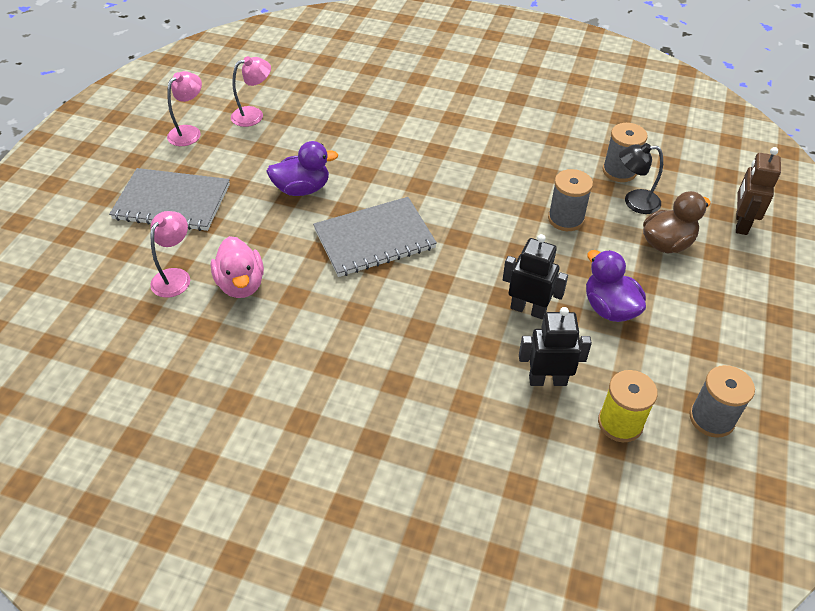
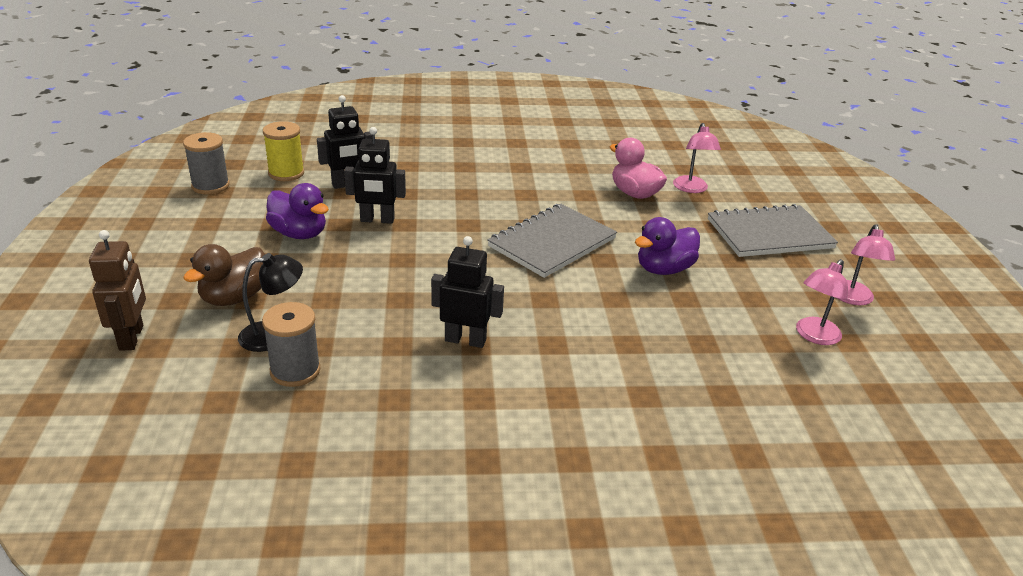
camera: 155 degrees right, 15 degrees down
(495, 166) = (465, 340): none -> black robot
(566, 219) = (358, 299): grey spool -> none

